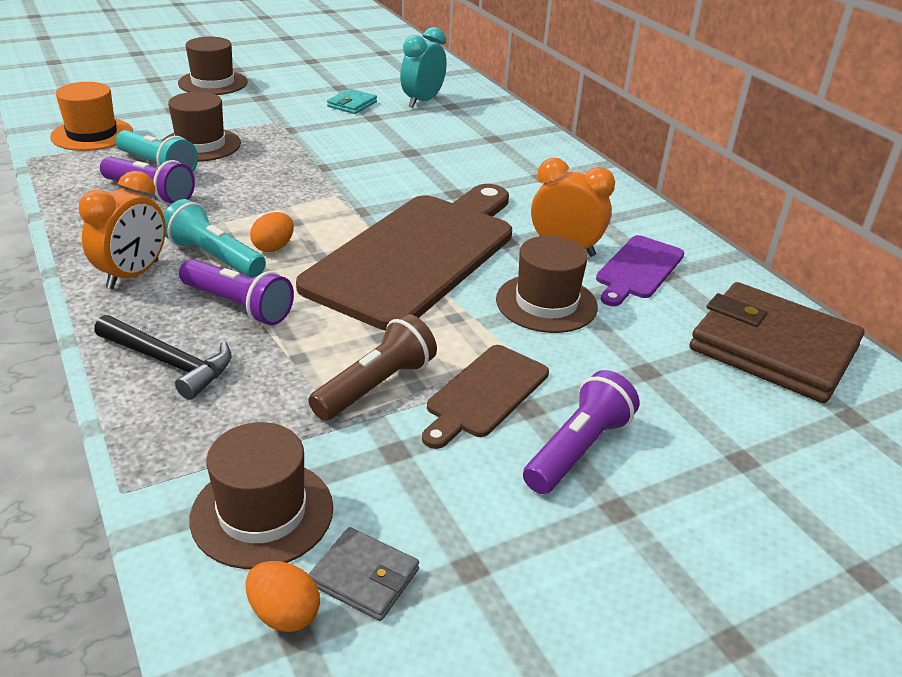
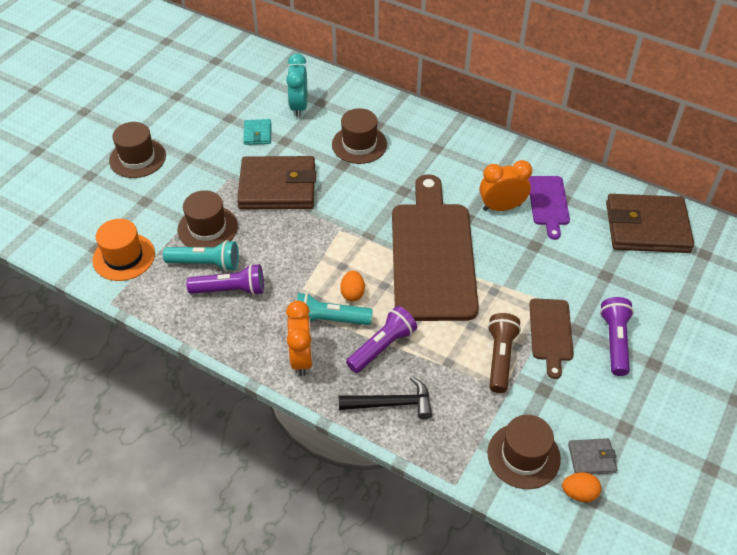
camera: 30 degrees left, 15 degrees up
(239, 305) = (382, 346): purple flashlight -> purple flashlight turned 45 degrees counterclockwise
(316, 143) = (277, 187): none -> brown wallet
(546, 303) = (526, 255): brown hat -> brown hat (359, 144)

